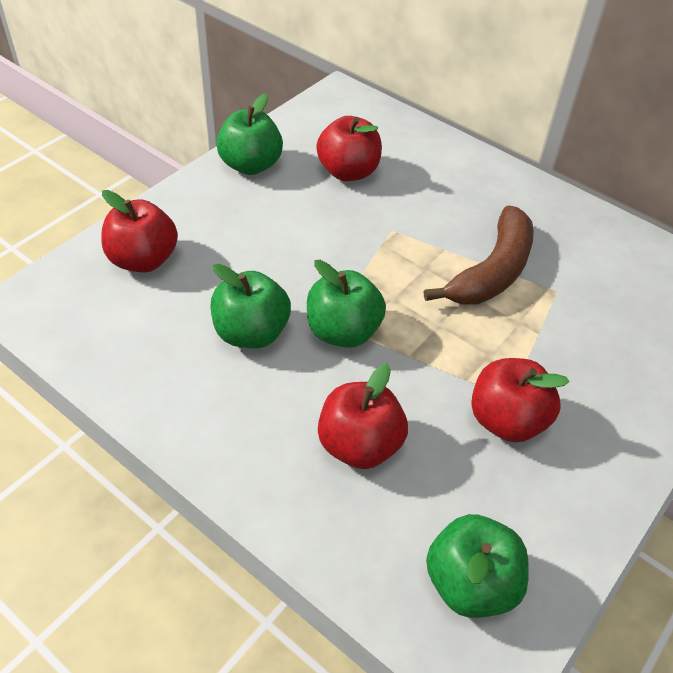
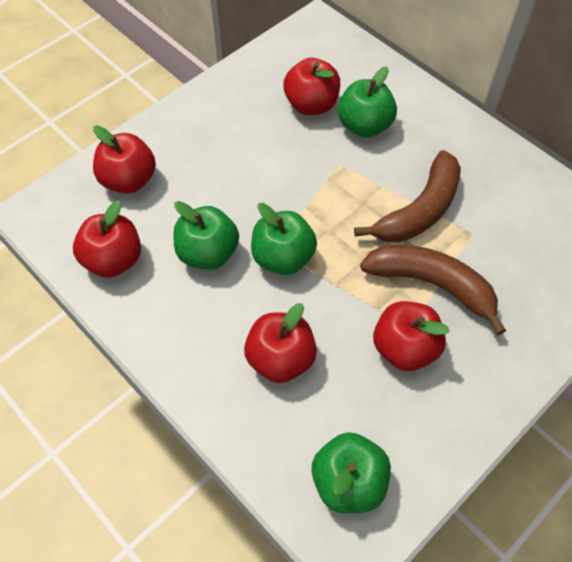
camera: 10 degrees right, 10 degrees up
(134, 348) = (113, 260): none -> red apple
(250, 165) = (228, 94): green apple -> green apple (364, 126)
(524, 348) = (432, 285): none -> brown banana

